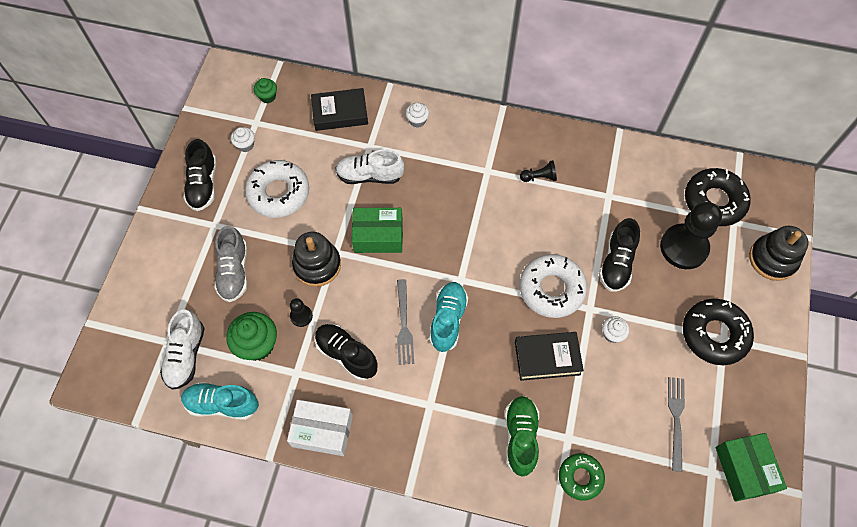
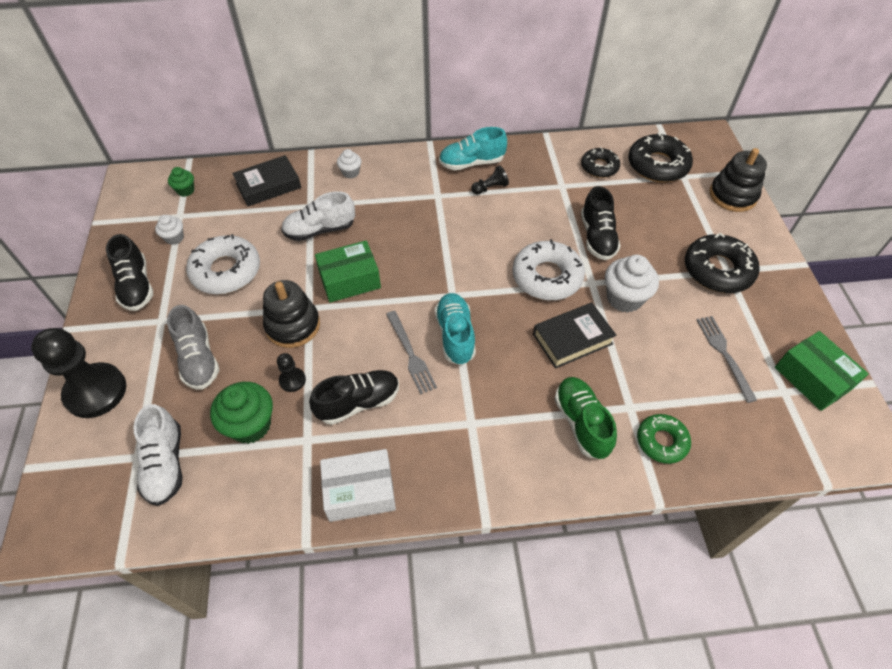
camera: 20 degrees left, 10 degrees down
(222, 404) = (227, 503): turquoise shoe -> turquoise shoe (471, 163)
(346, 354) = (358, 403): black shoe -> black shoe turned 135 degrees clockwise
(612, 334) = (624, 298): white cupcake -> white cupcake, size x1.83
(655, 186) = (599, 167): none -> black donut
(683, 247) = (651, 208): black pawn -> black pawn (96, 391)

